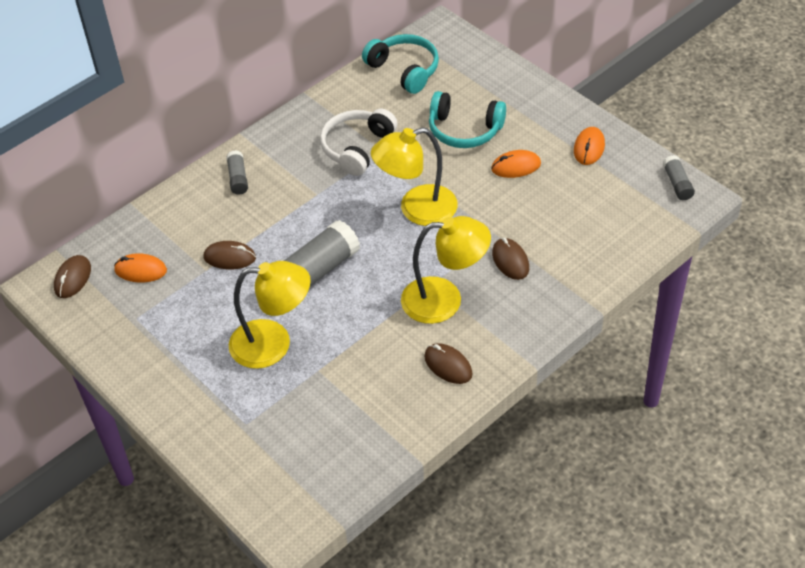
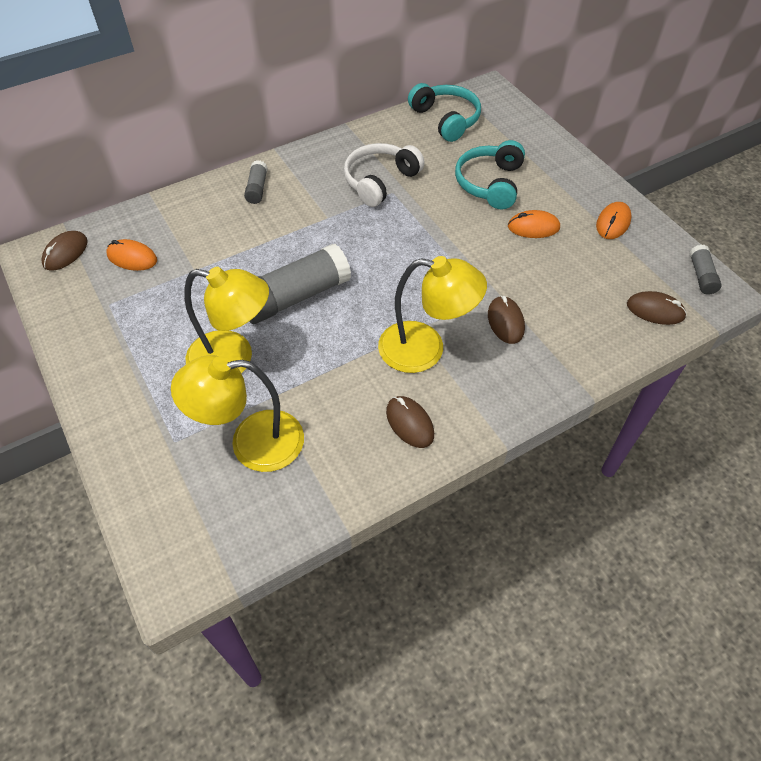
camera: 10 degrees right, 5 degrees up
(230, 257) = (222, 262): brown mouse -> brown mouse (655, 310)
(417, 209) = (422, 250): yellow lamp -> yellow lamp (252, 443)
(464, 130) = (489, 183): turquoise headphones -> turquoise headphones turned 75 degrees clockwise

